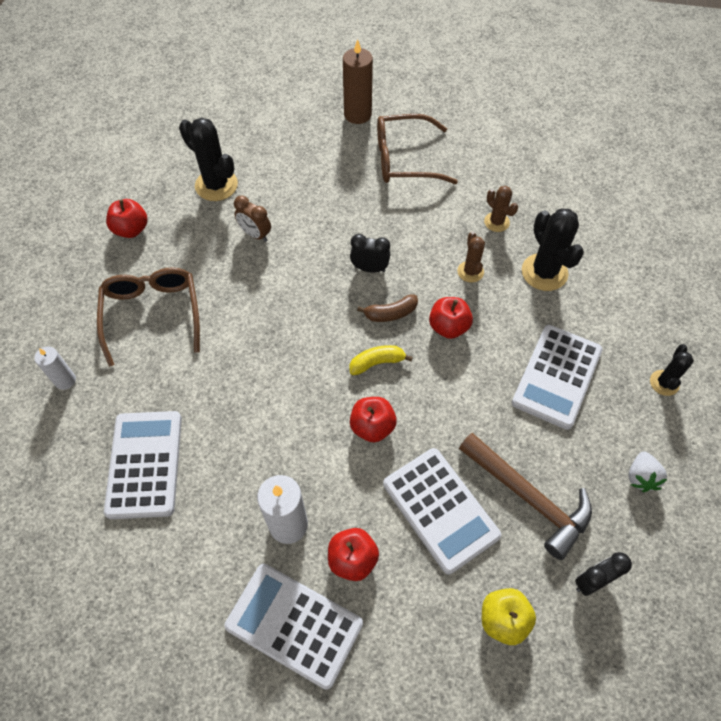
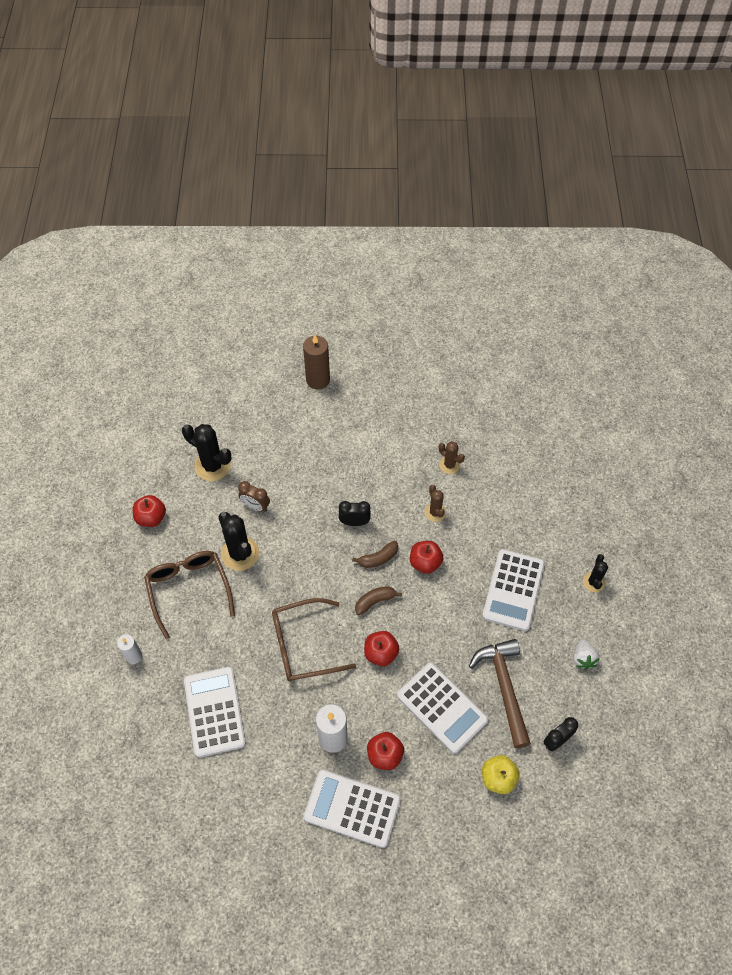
camera: 10 degrees left, 0 degrees up
(377, 363) = (375, 601): yellow banana -> brown banana
(404, 159) = (365, 418): brown glasses -> brown glasses (303, 645)
(528, 497) = (504, 688): brown hammer -> brown hammer turned 135 degrees counterclockwise
(544, 272) = (493, 504): black cactus -> black cactus (240, 554)

